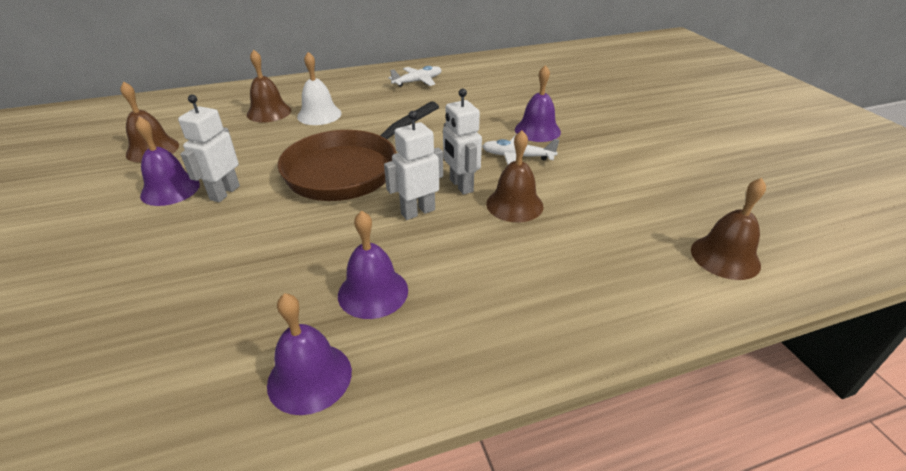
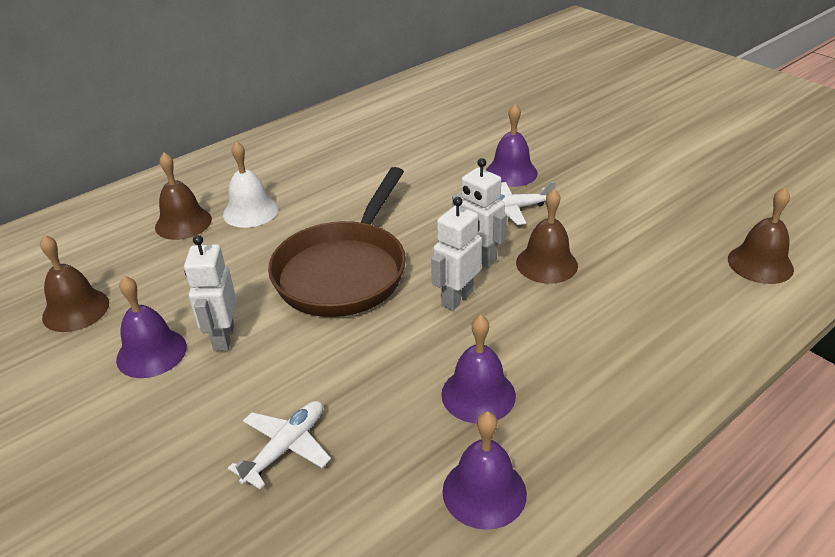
camera: 20 degrees left, 0 degrees up
(417, 81) = (333, 140): white plane -> white plane (285, 448)

